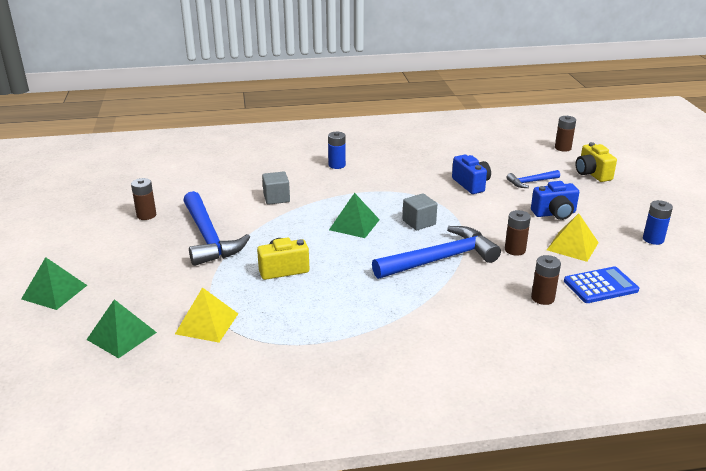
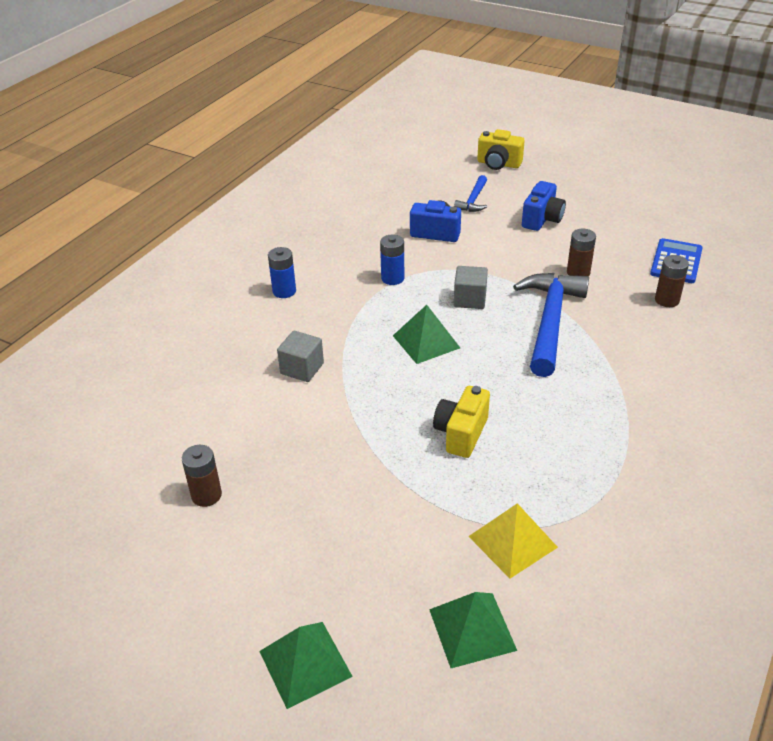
camera: 50 degrees left, 10 degrees up
(208, 237) = (328, 462): blue hammer -> none
(563, 148) = (434, 151): brown battery -> none
(572, 246) = (603, 241): yellow pyramid -> none
(653, 239) = (634, 198): blue battery -> blue battery (392, 278)

